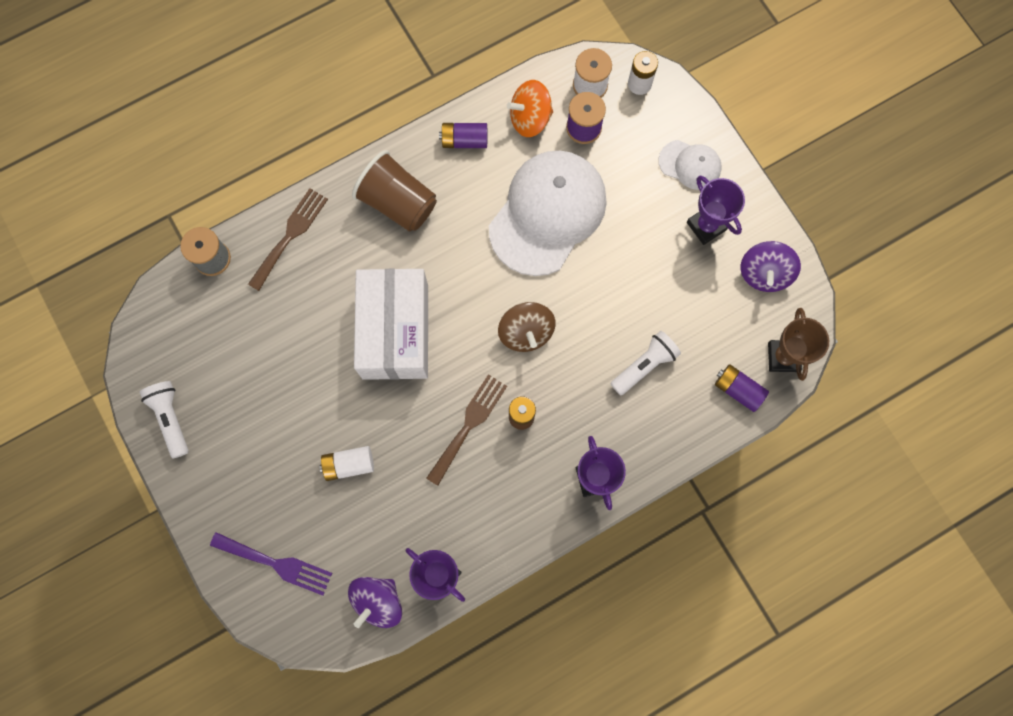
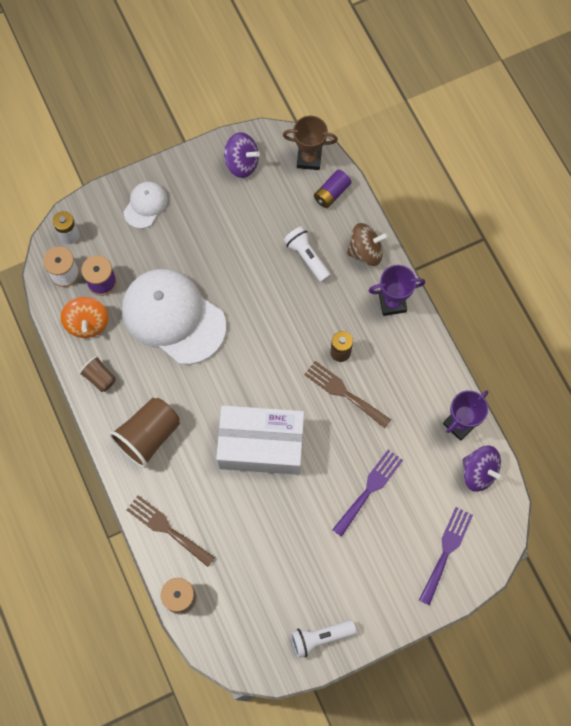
camera: 85 degrees left, 5 degrees down
(349, 464) = (369, 489): white battery -> purple fork
(464, 140) = (99, 377): purple battery -> brown cup
(526, 332) = (272, 342): brown spinning top -> brown spinning top (365, 251)
(706, 226) = (198, 199): purple trophy -> none

